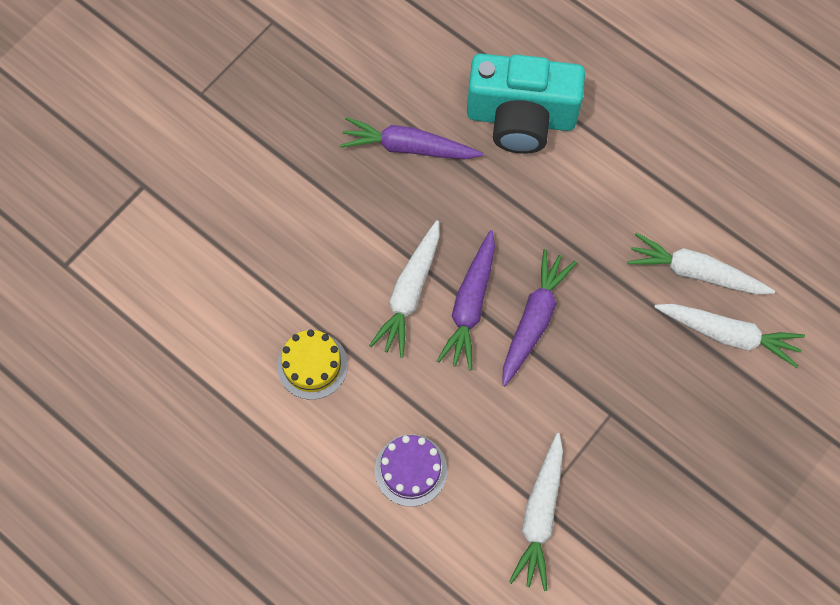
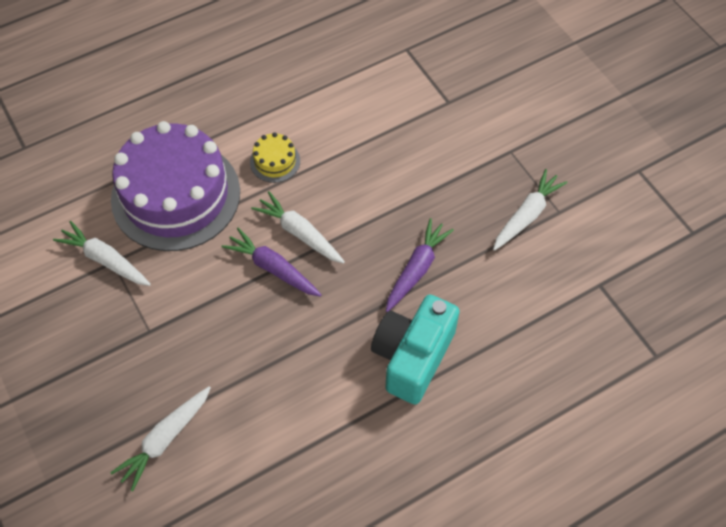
camera: 110 degrees right, 10 degrees down
(411, 470) = (176, 195): purple cake -> purple cake, size x2.49
(533, 320) = (242, 305): purple carrot -> none
(695, 272) = (226, 437): white carrot -> white carrot (526, 215)

